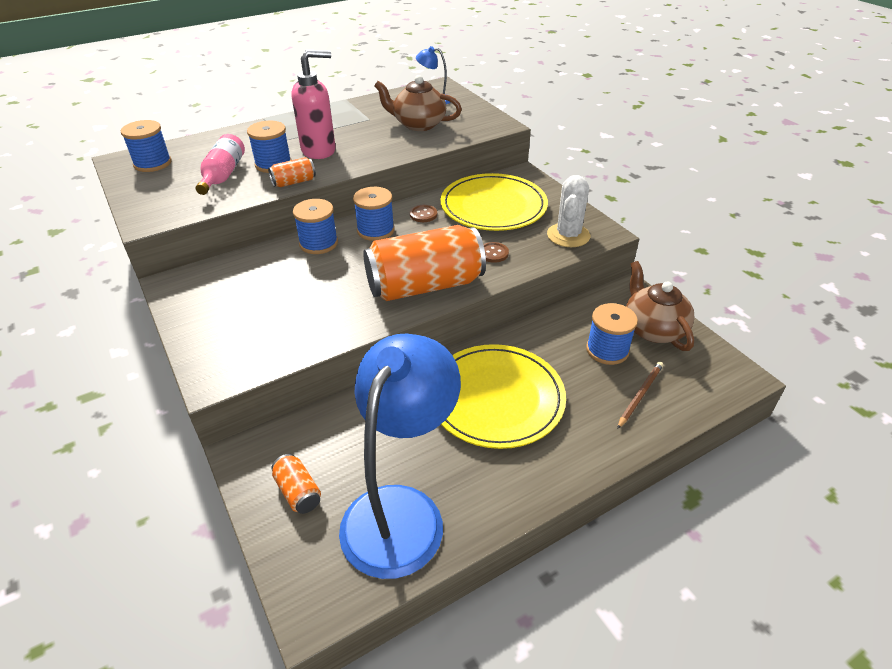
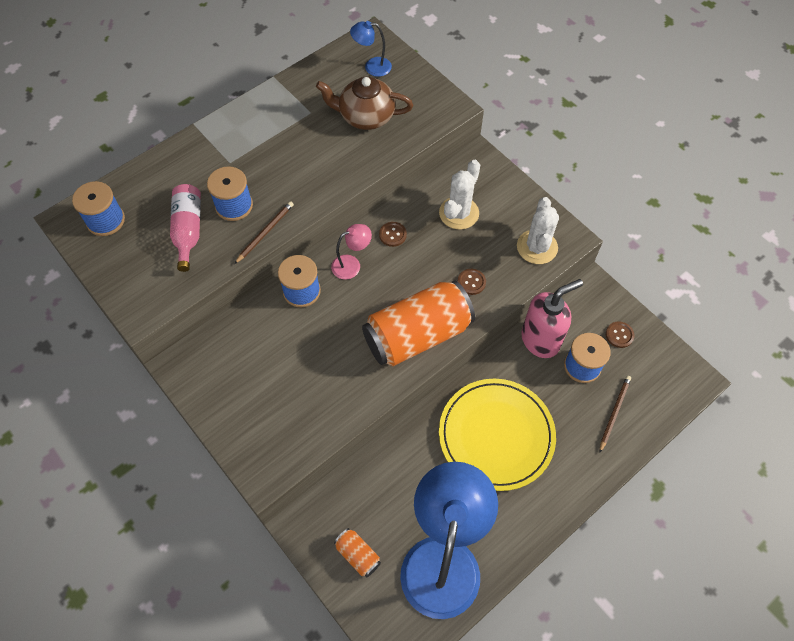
camera: 10 degrees left, 20 degrees up
(294, 182) = (265, 232): orange can -> brown pencil
(319, 150) = (274, 176): pink soap dispenser -> pink soap dispenser (540, 340)
(375, 230) = (352, 265): blue spool -> pink lamp
(493, 206) = (459, 213): yellow plate -> white cactus
(653, 329) = (619, 335): brown teapot -> brown button

